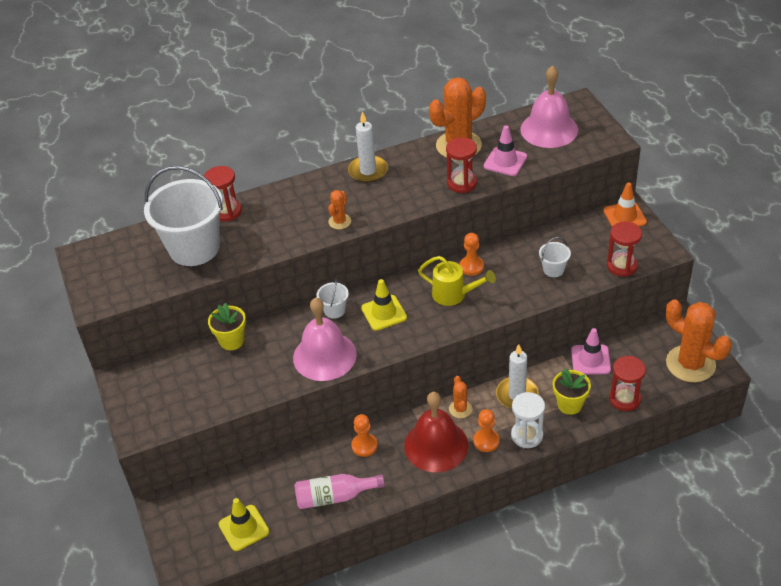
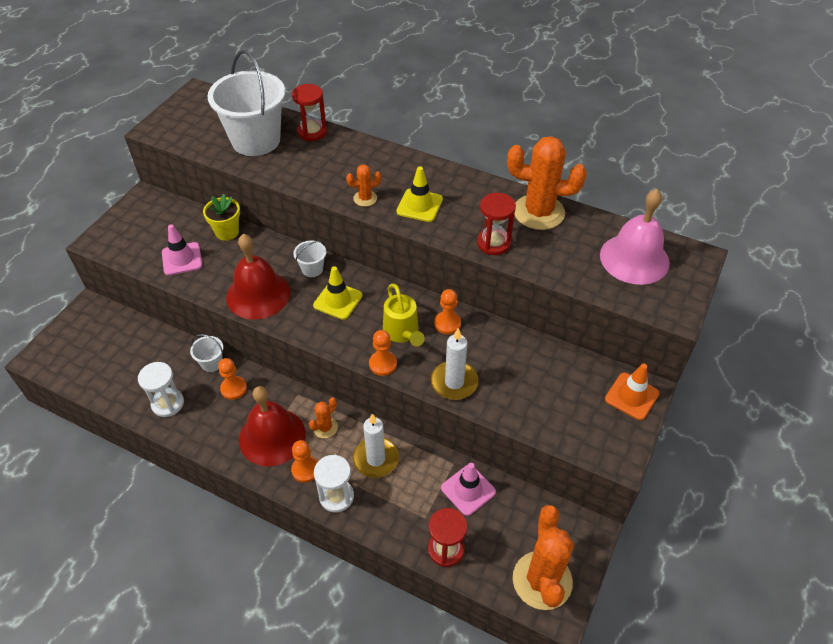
camera: 45 degrees right, 5 degrees up
(244, 528) = (99, 368): yellow traffic cone -> yellow traffic cone (419, 205)
(324, 356) = (258, 294): pink bell -> red bell
(334, 497) = (168, 403): pink bottle -> white hourglass
(368, 171) = (442, 178): white candle -> white candle (454, 382)
(471, 321) = (383, 364): none -> orange pawn
(505, 161) = (554, 255): pink traffic cone -> pink traffic cone (182, 259)
(553, 270) = (503, 384): white bucket -> white bucket (211, 363)
(569, 404) = (400, 507): yellow flower pot -> none
(622, 266) = (563, 435): red hourglass -> none

